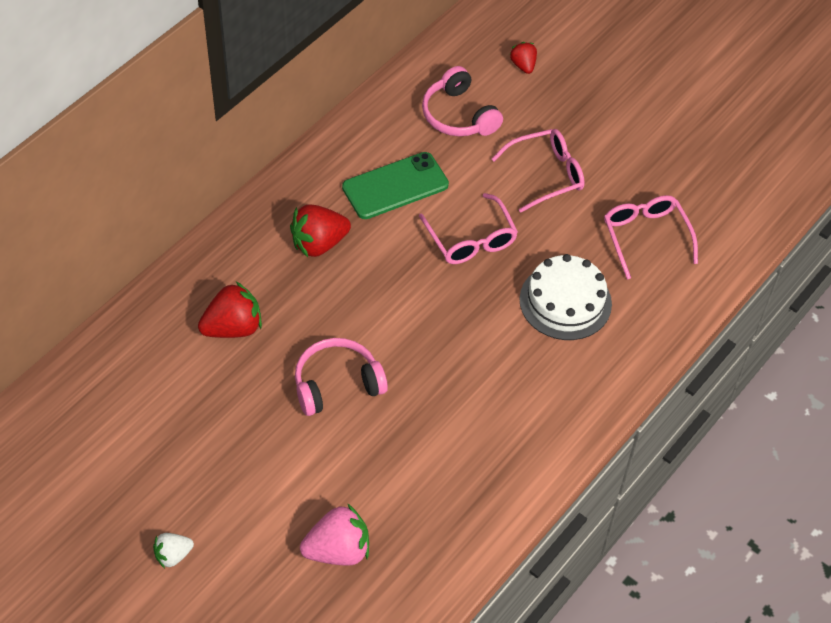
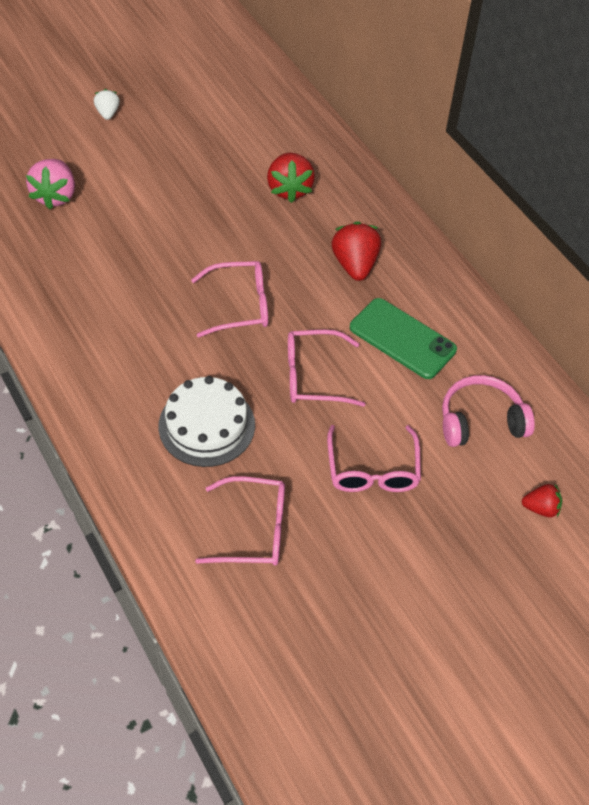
camera: 110 degrees right, 0 degrees up
(337, 384) = (202, 236): pink headphones -> none
(395, 186) = (402, 339): green phone -> green phone turned 45 degrees counterclockwise
(415, 320) = (240, 305): none -> pink glasses

